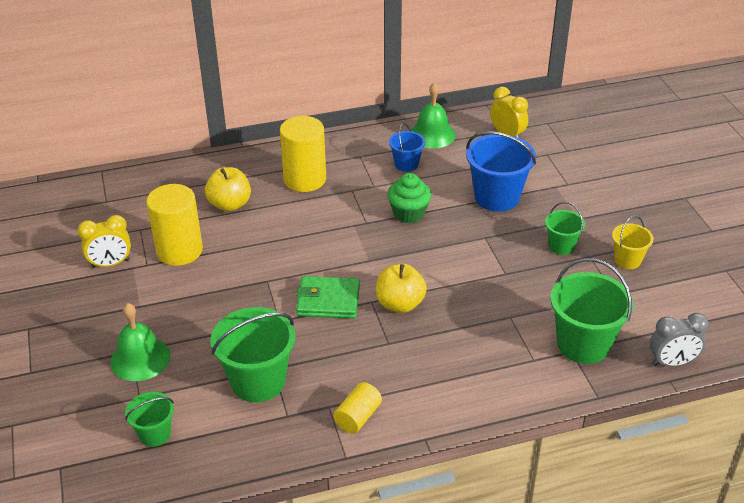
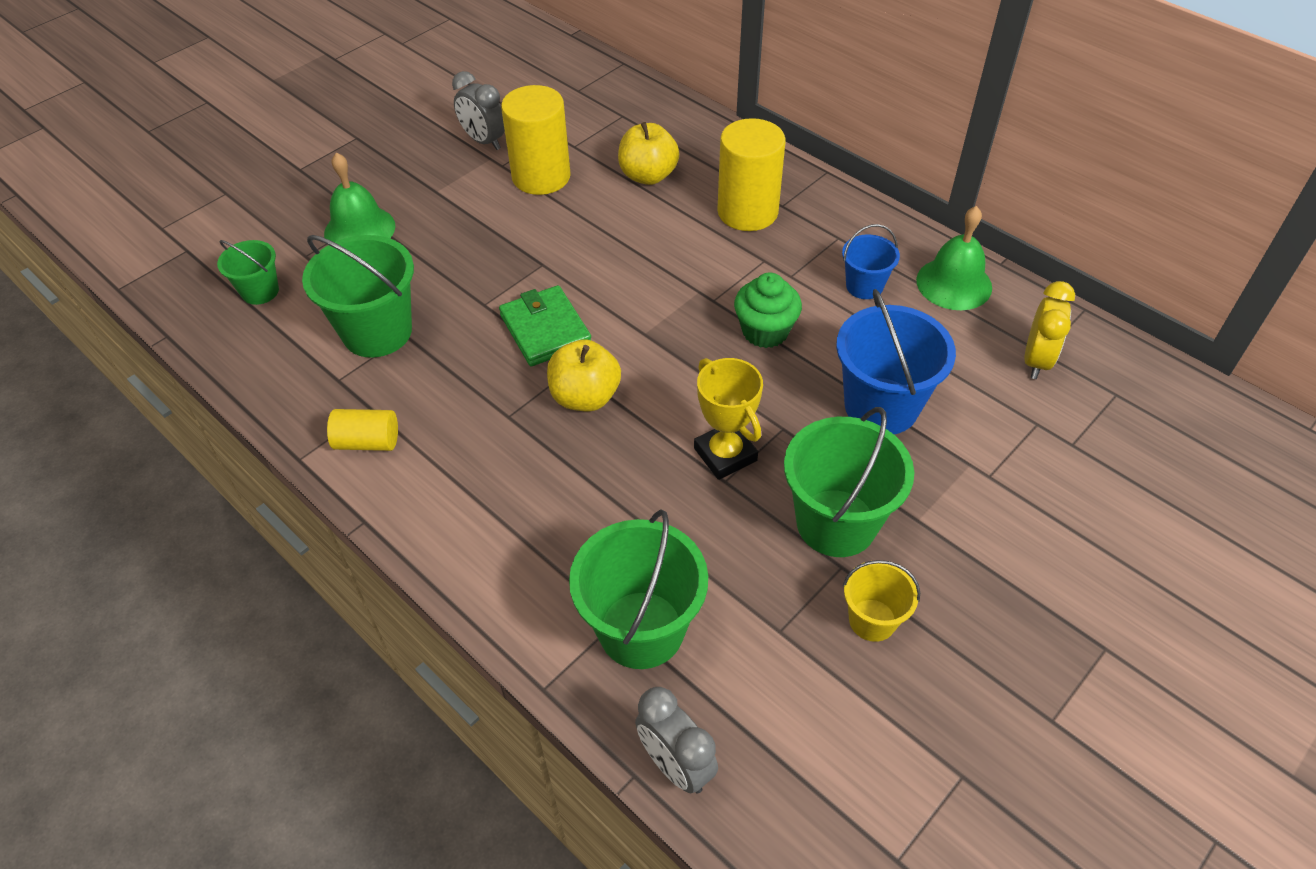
camera: 60 degrees right, 10 degrees up
(110, 264) = (484, 141): yellow clock -> grey clock
(487, 266) = (725, 454): none -> yellow trophy
(561, 246) = (836, 523): green bucket -> green bucket, size x1.81

